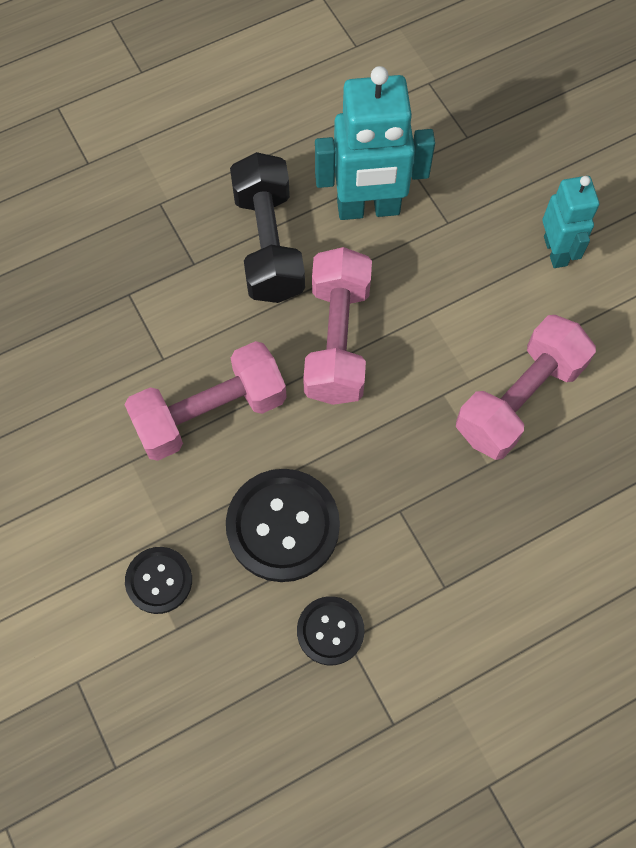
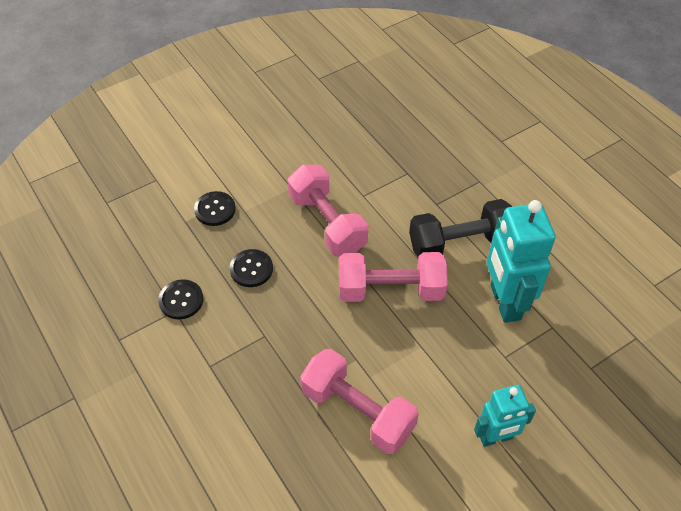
camera: 85 degrees right, 15 degrees down
(283, 526) = (251, 269): black button -> black button, size x0.58

